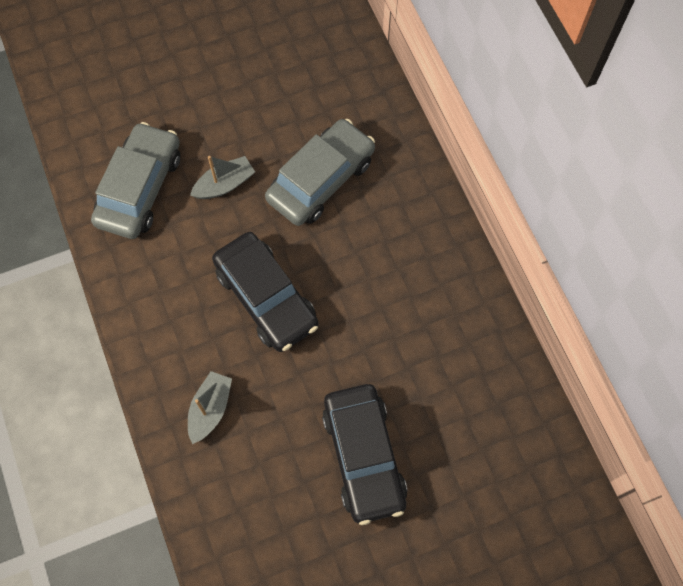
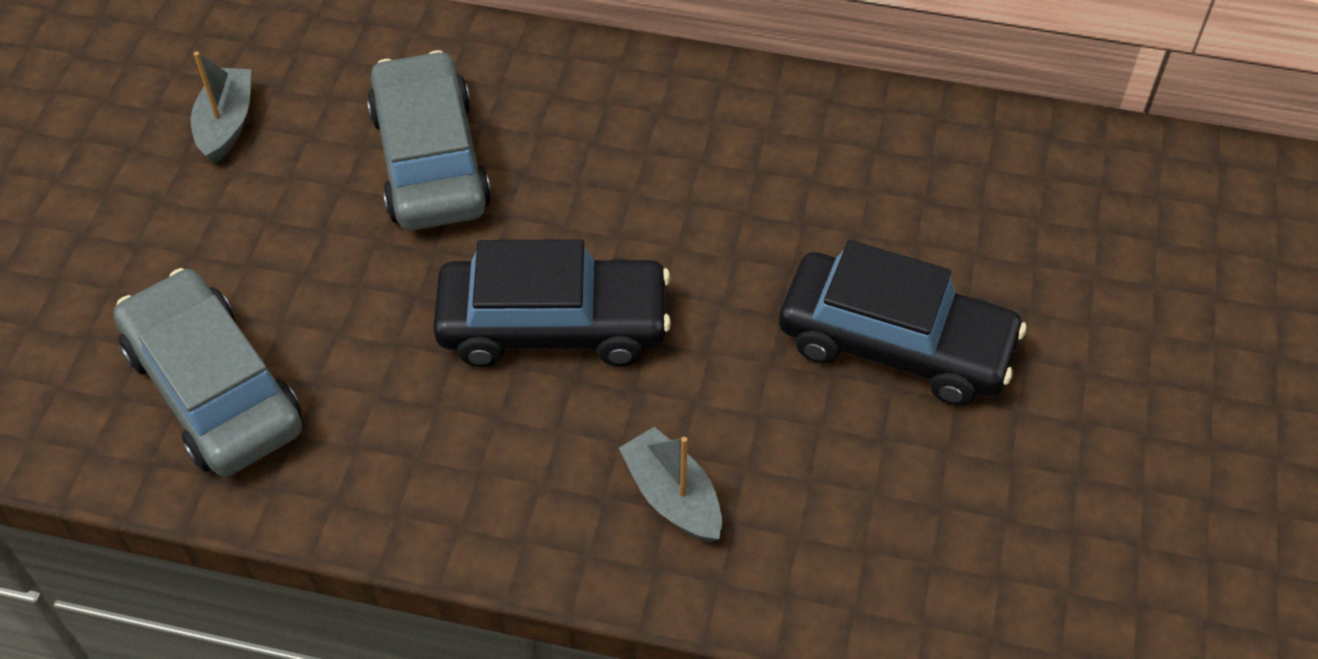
camera: 55 degrees left, 15 degrees down
(224, 184) = (321, 276): grey boat -> grey boat (226, 124)

